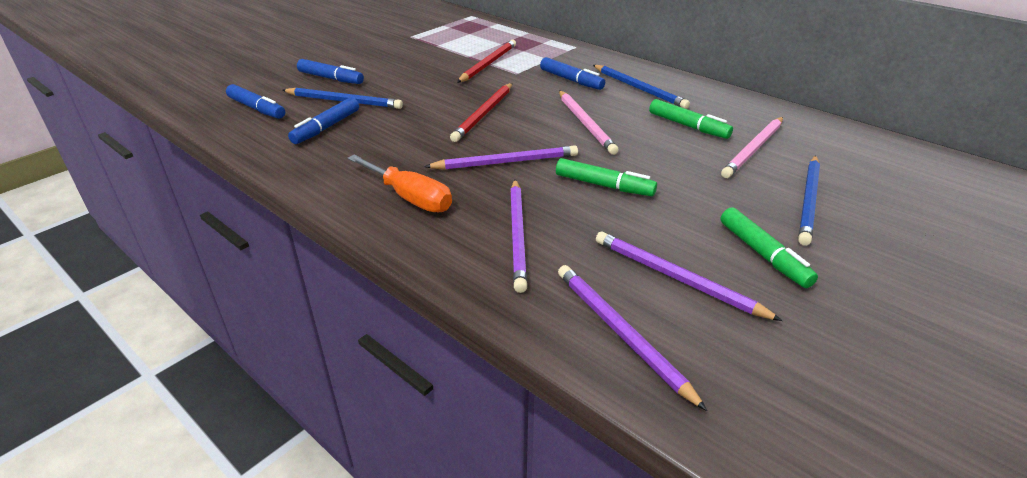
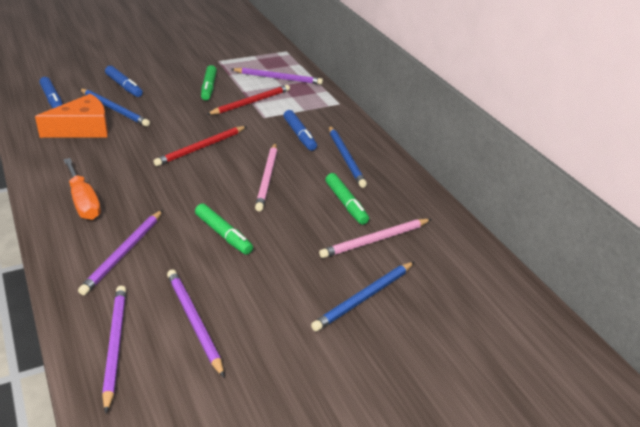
camera: 20 degrees right, 0 degrees up
(326, 127) = (83, 129): blue marker -> orange cheese
(506, 162) = (174, 193): purple pencil -> purple pencil (278, 78)
(763, 254) = (276, 326): green marker -> green marker (209, 87)

